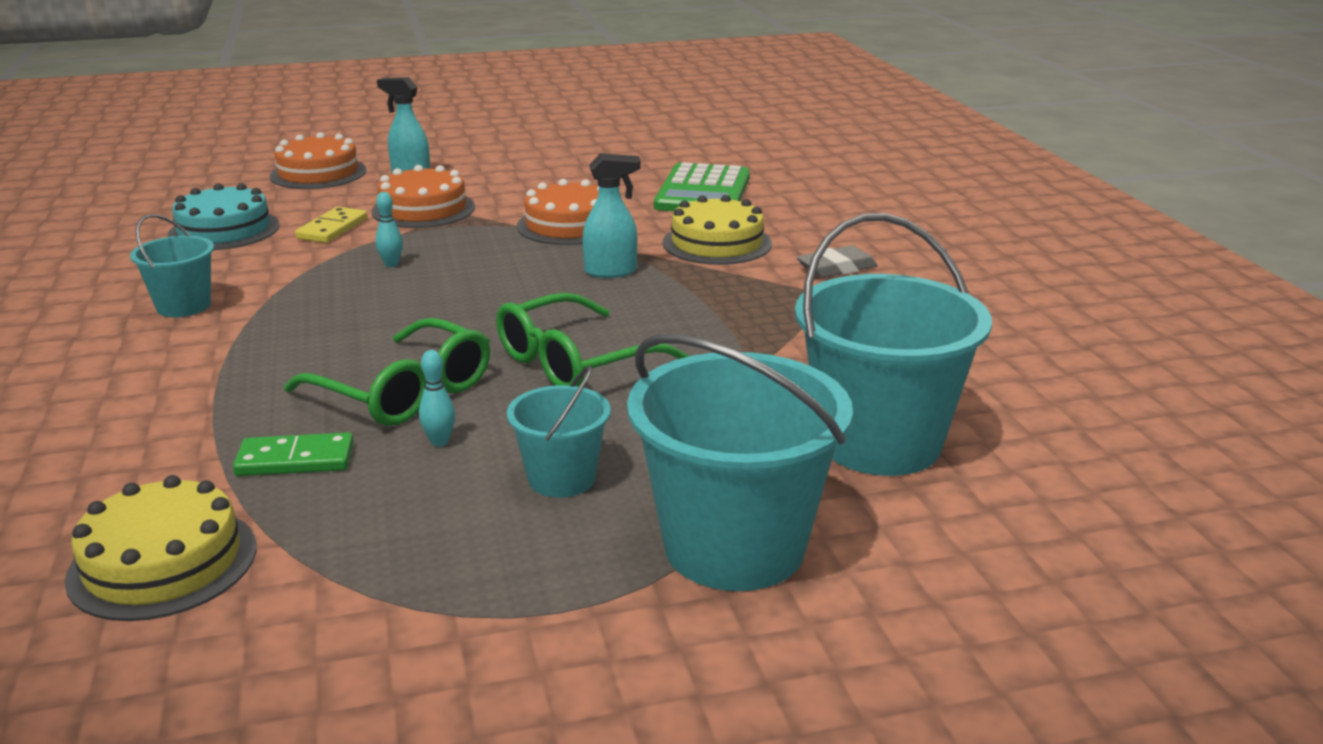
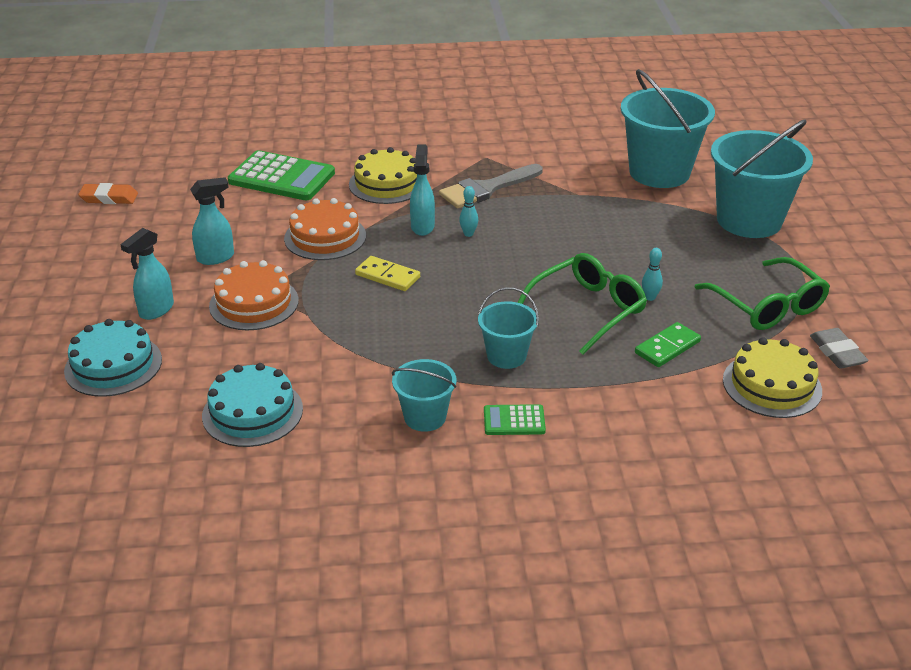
camera: 80 degrees left, 10 degrees up
(155, 355) = (514, 421): none -> green calculator
(295, 459) = (667, 347): green domino -> green domino turned 45 degrees clockwise
(318, 173) = (113, 365): orange cake -> turquoise cake
(332, 229) = (279, 350): yellow domino -> yellow domino (387, 276)
(391, 264) = (373, 318): turquoise bowling pin -> turquoise bowling pin (468, 234)
(513, 185) = (216, 258): none -> turquoise spray bottle
(562, 478) = (690, 261): turquoise bucket -> turquoise bucket (506, 356)
(575, 362) = (557, 249): green glasses -> green glasses (767, 306)
(622, 134) = (109, 198): none -> orange eraser
(735, 302) = (486, 189): none -> grey brush
(836, 268) = (444, 150): grey eraser -> grey eraser (837, 352)

